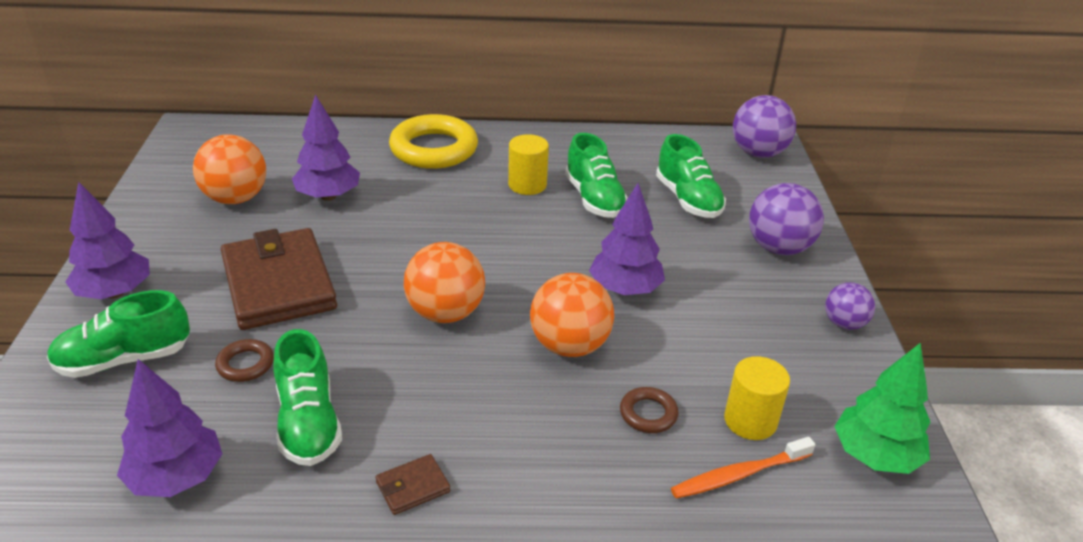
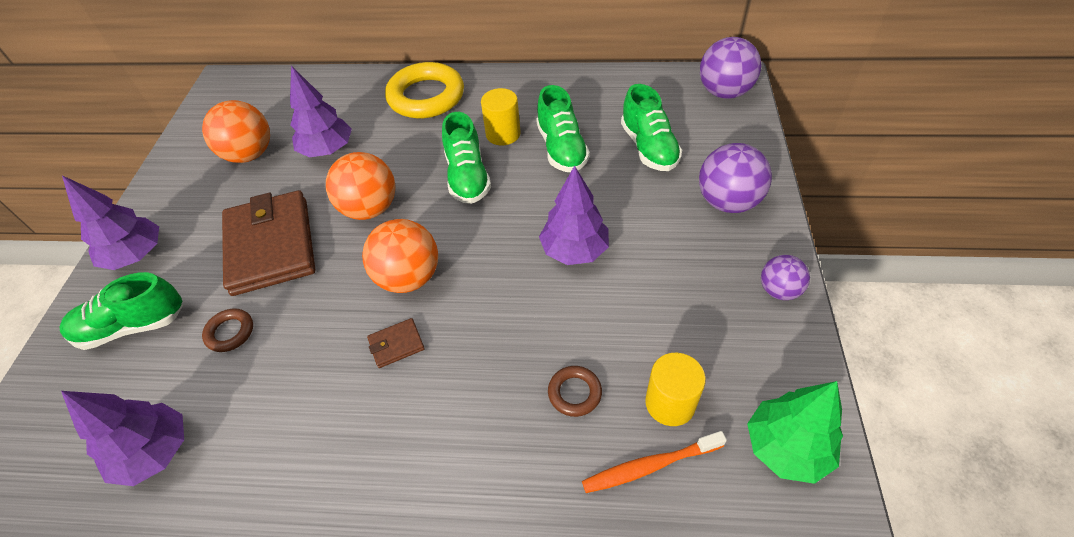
camera: 10 degrees right, 15 degrees up
(308, 423) = (272, 396): green shoe -> green shoe (467, 177)
(413, 487) = (350, 469): brown wallet -> brown wallet (396, 344)
(569, 346) = (514, 314): orange ball -> orange ball (370, 209)

